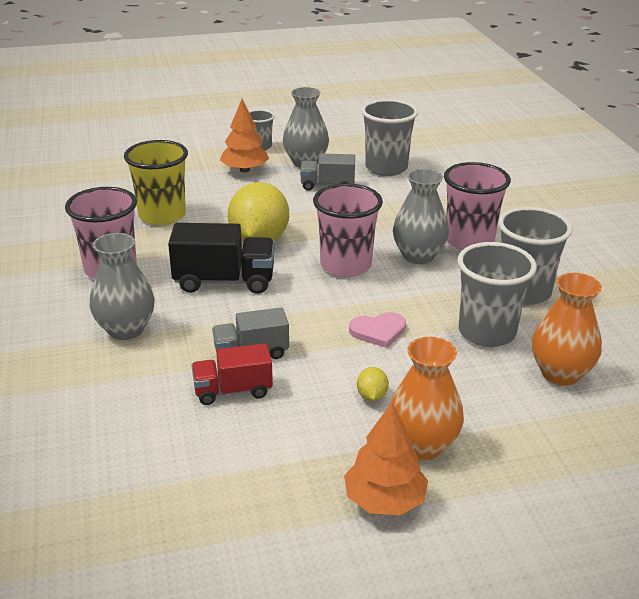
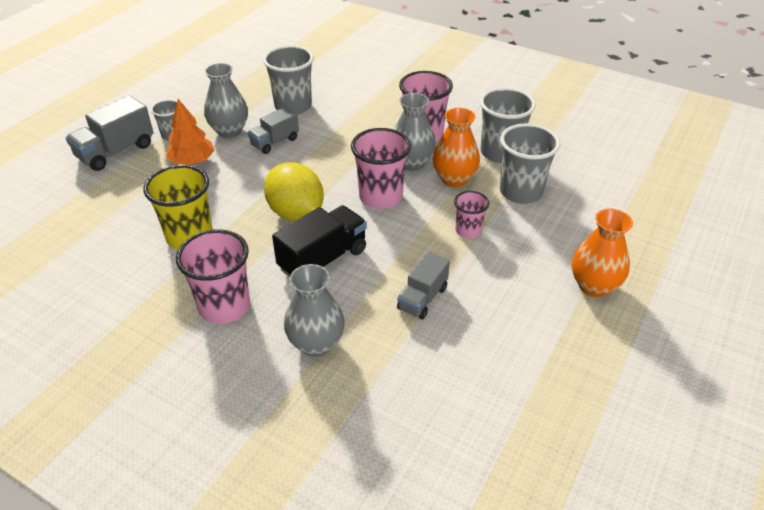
camera: 45 degrees left, 10 degrees up
(205, 140) = (116, 151): none -> grey truck
(233, 391) = (453, 332): red truck -> none
(371, 396) = (528, 275): yellow lemon -> none
(378, 331) = (468, 230): pink heart -> pink cup
(384, 500) = (625, 332): orange tree -> none
(560, 373) = (587, 194): orange vase -> orange vase (454, 179)

